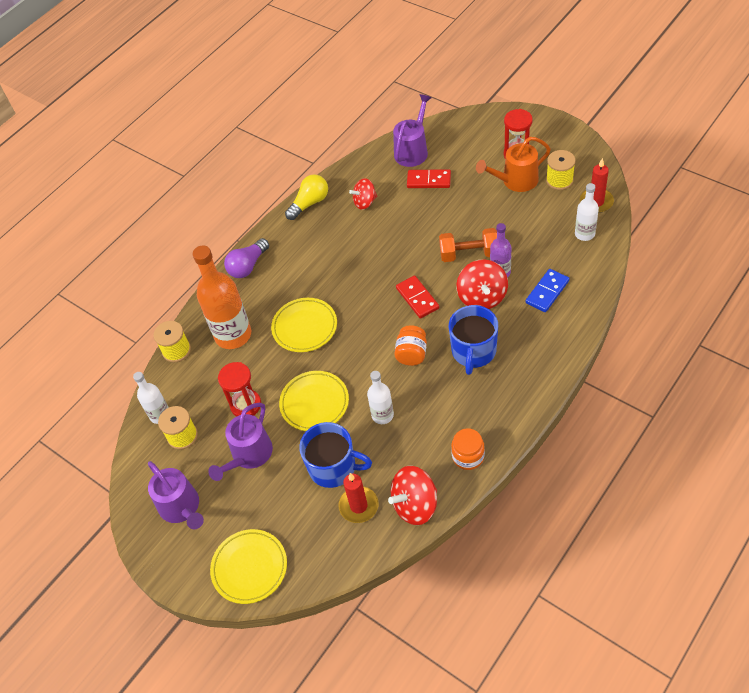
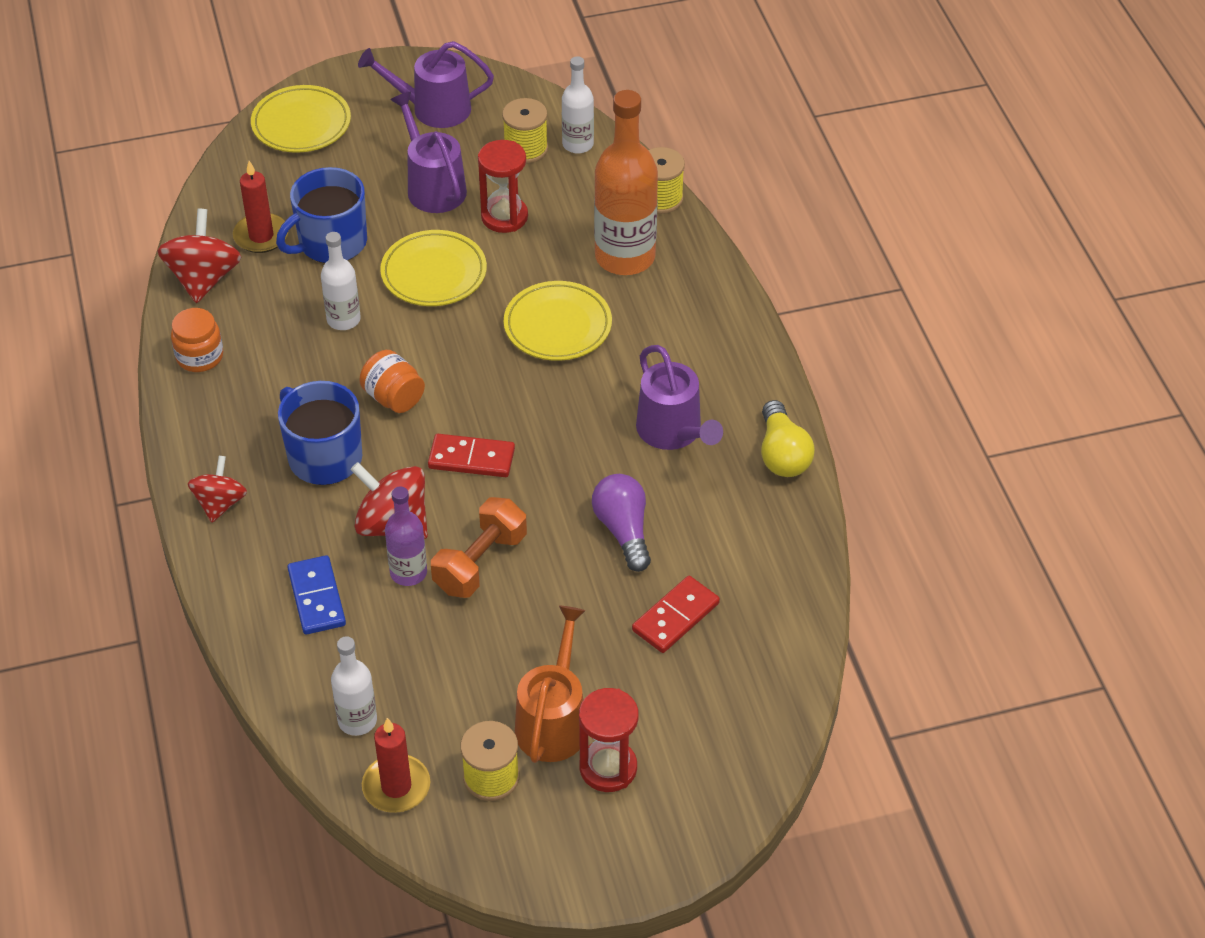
camera: 120 degrees right, 5 degrees down
(248, 266) = (730, 328): purple light bulb -> purple light bulb (623, 530)
(365, 202) = (714, 515): red spinning top -> red spinning top (220, 503)
(413, 150) = (764, 642): purple watering can -> purple watering can (673, 432)

